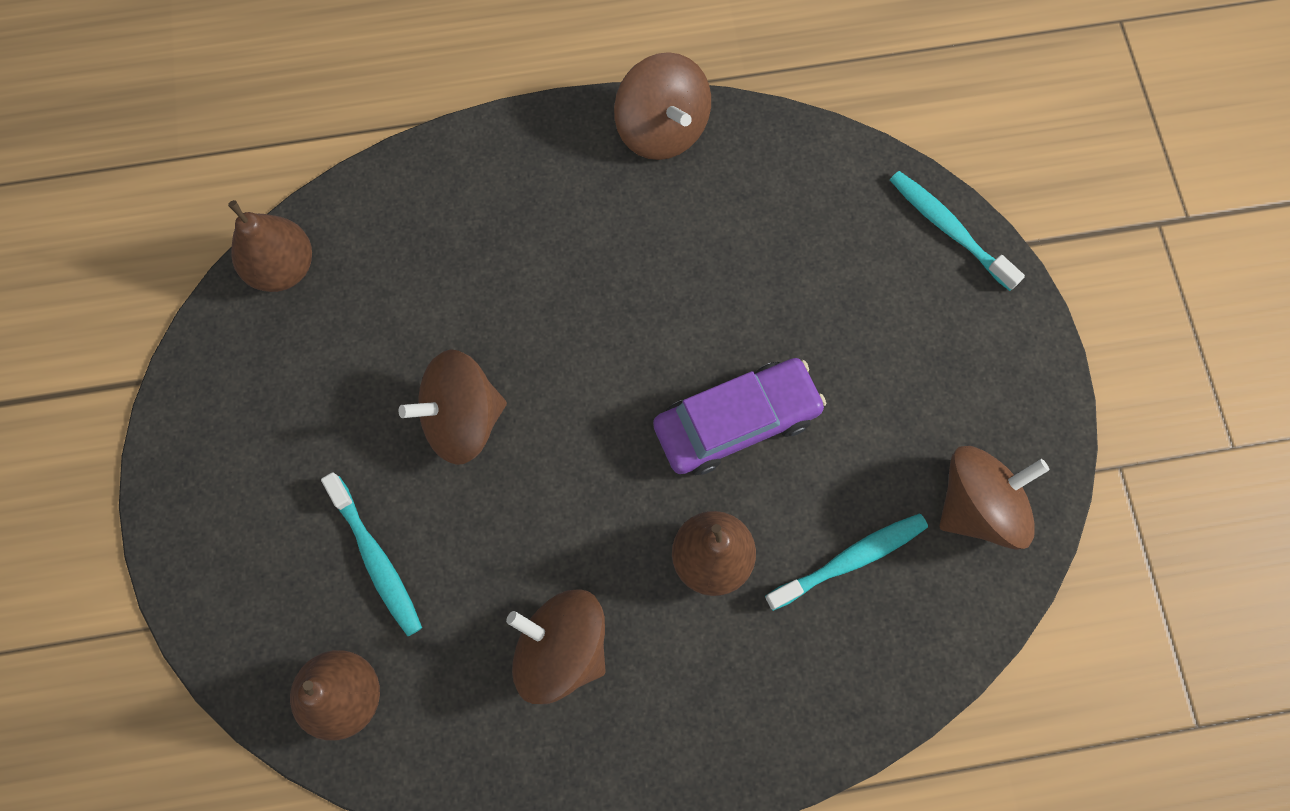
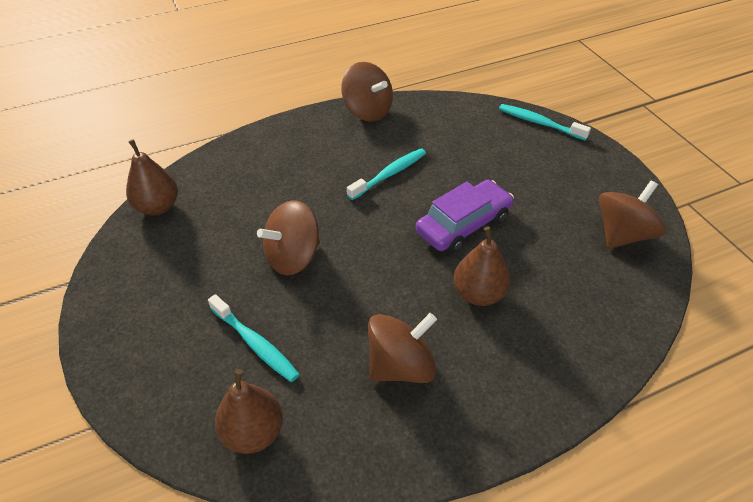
camera: 15 degrees left, 25 degrees down
(561, 648) = (401, 366): brown spinning top -> brown spinning top turned 135 degrees clockwise
(850, 560) = (563, 276): turquoise toothbrush -> turquoise toothbrush (389, 174)

